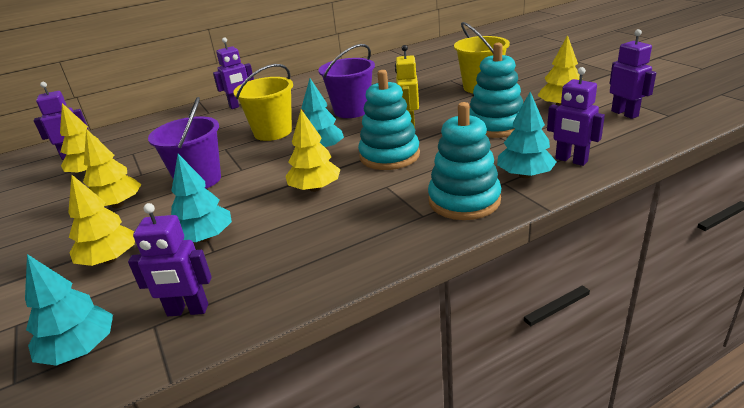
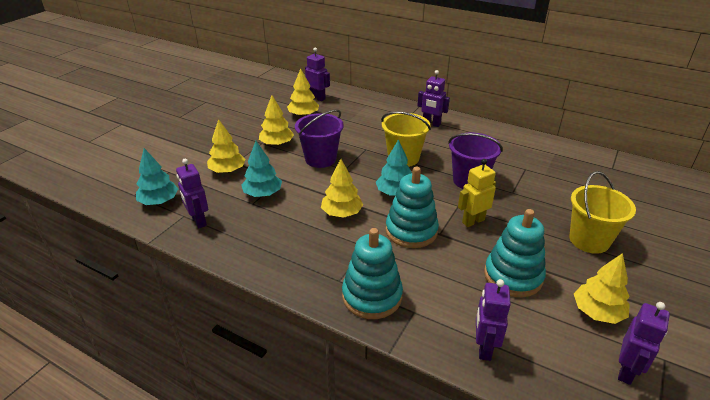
camera: 55 degrees right, 5 degrees up
(525, 175) = (435, 322): turquoise tree -> none

